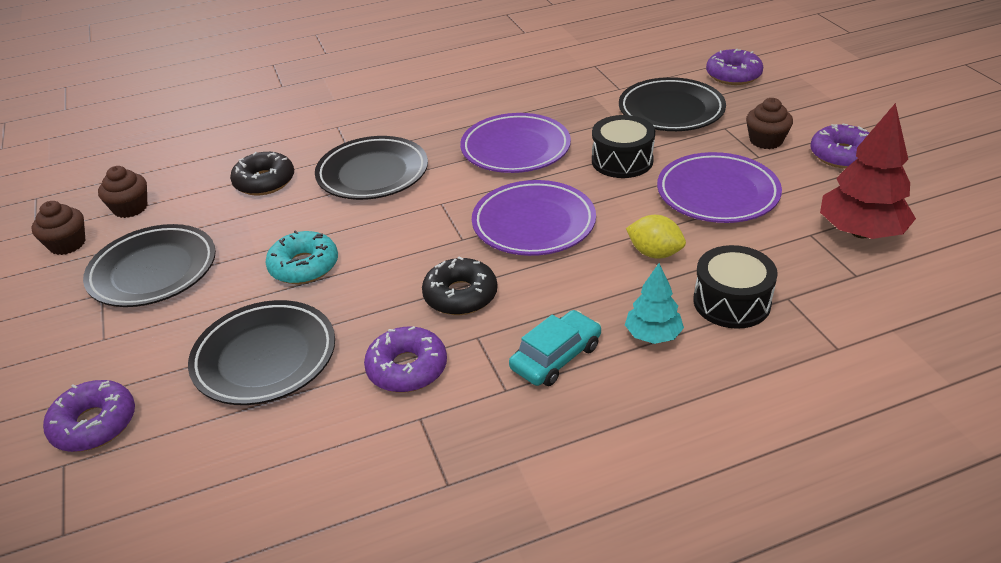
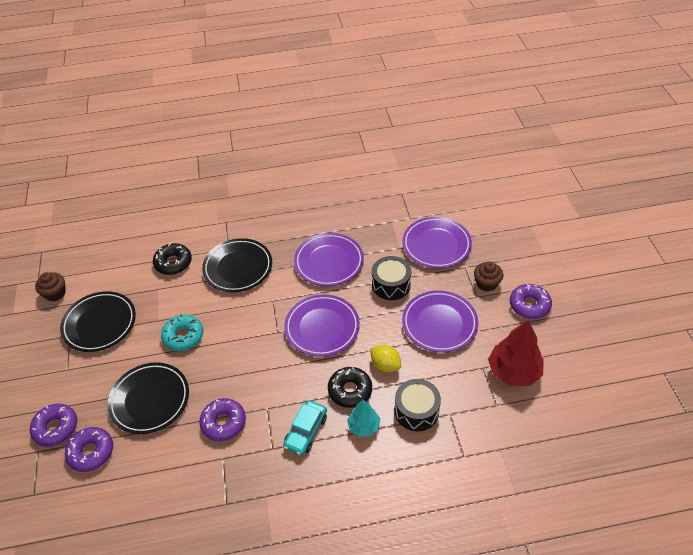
camera: 10 degrees right, 10 degrees up
(130, 208) = (93, 271): brown cupcake -> none
(460, 295) = (265, 376): black donut -> black donut (350, 390)
(556, 357) = (306, 431): turquoise car -> turquoise car turned 150 degrees clockwise
(671, 110) = (436, 245): black plate -> purple plate
(733, 75) = (488, 219): purple donut -> purple donut (91, 452)

